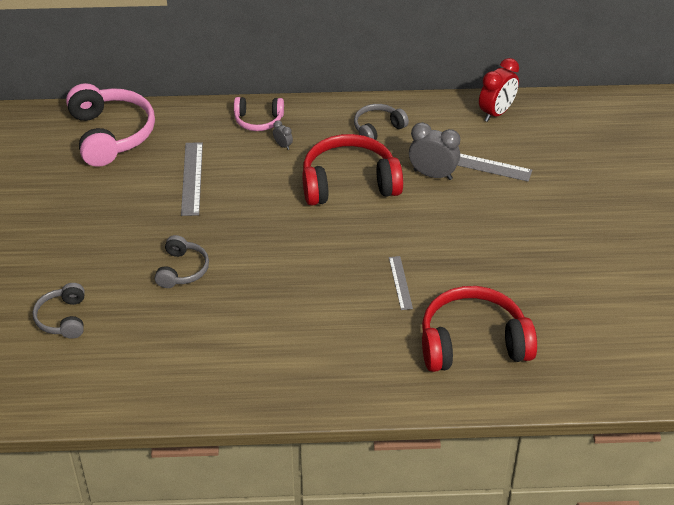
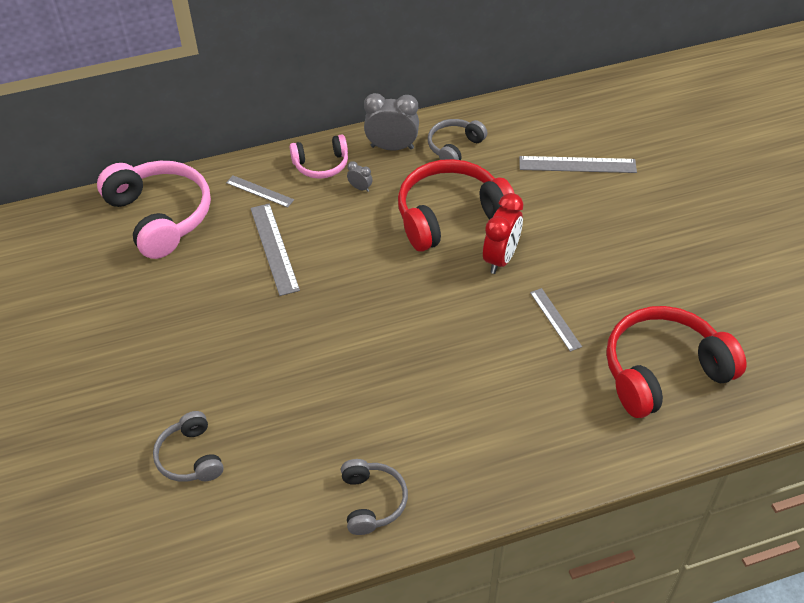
camera: 15 degrees left, 5 degrees up
(182, 270) = (307, 361): grey headphones -> grey headphones (372, 501)
(198, 131) = (259, 191): none -> grey ruler
(432, 174) = (535, 187): grey clock -> grey clock (392, 147)
(496, 113) = (570, 104): red clock -> red clock (500, 258)

